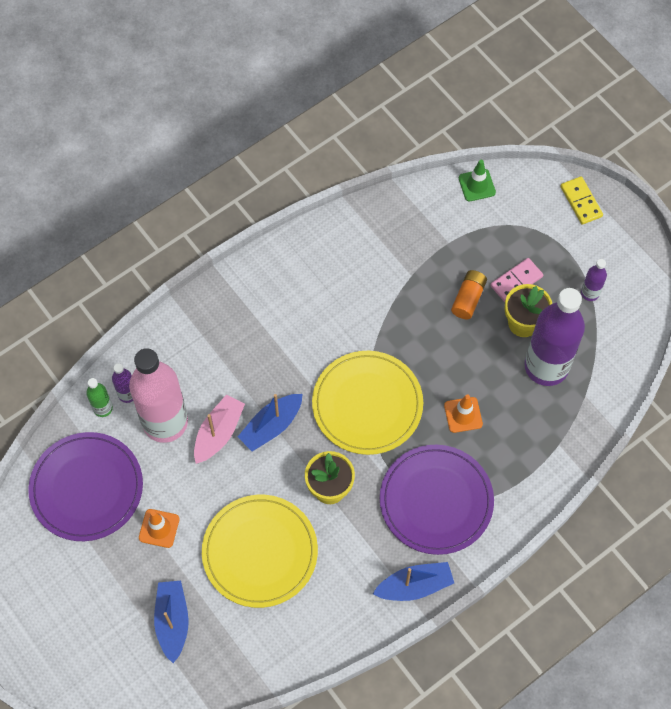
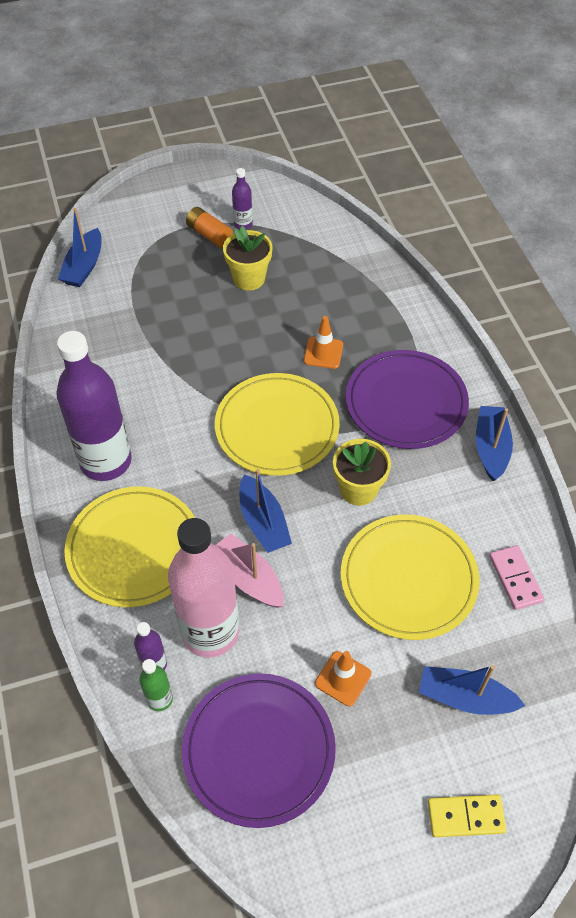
camera: 70 degrees left, 10 degrees down
(214, 342) = (134, 548): none -> yellow plate
(468, 299) = (202, 310): orange battery -> orange battery (209, 234)
(477, 185) = (84, 266): green traffic cone -> blue boat
(516, 281) = (203, 270): pink domino -> pink domino (515, 578)
(546, 366) = (301, 276): purple bottle -> purple bottle (106, 461)
(581, 201) = (148, 201): yellow domino -> yellow domino (465, 816)

